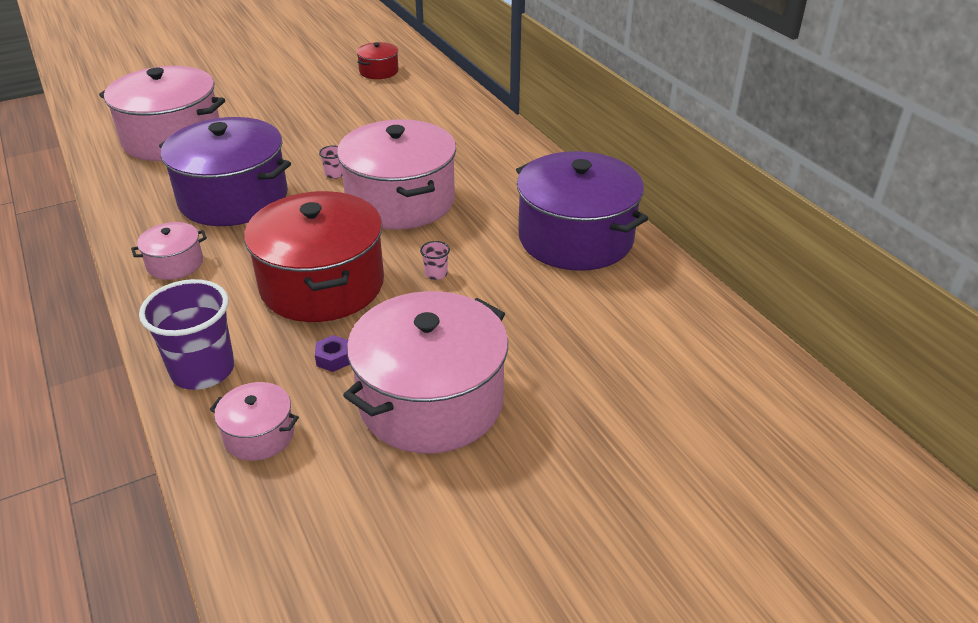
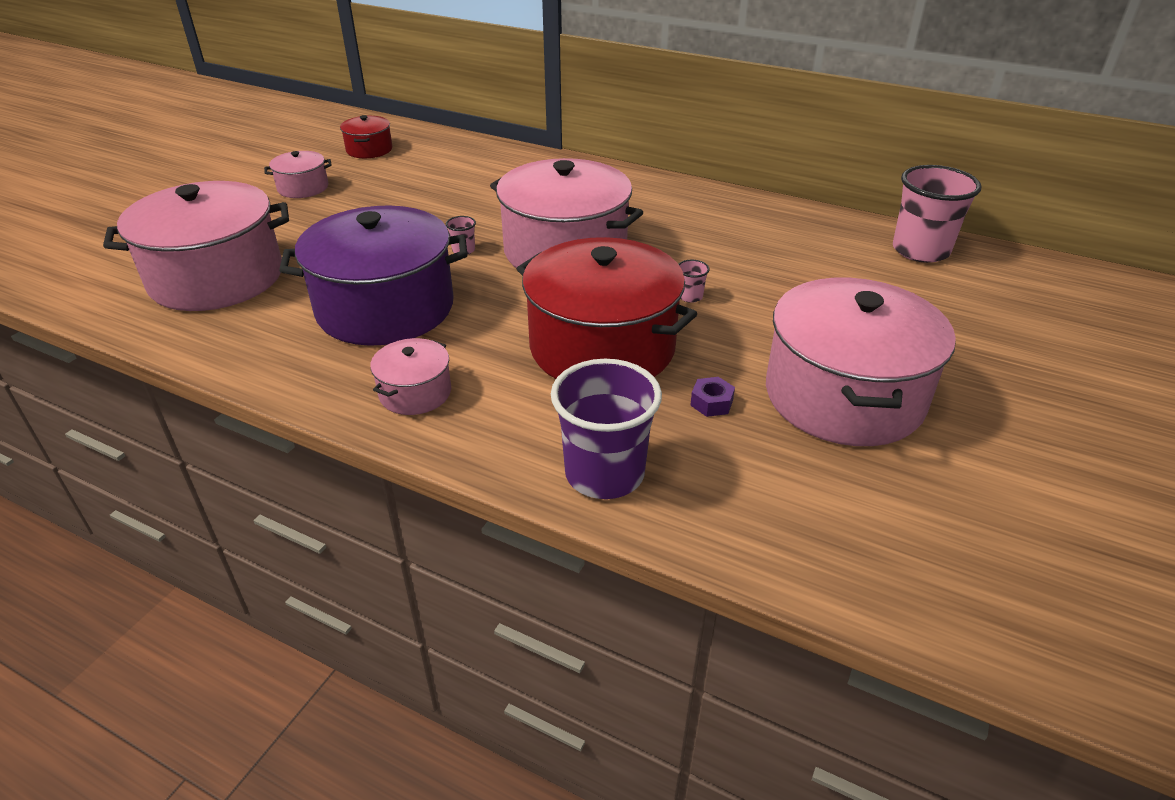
camera: 35 degrees left, 0 degrees up
(259, 435) = (749, 500): pink pot -> pink pot (303, 188)
(575, 238) = (757, 227): purple pot -> none
(689, 316) = (920, 250): none -> pink cup

